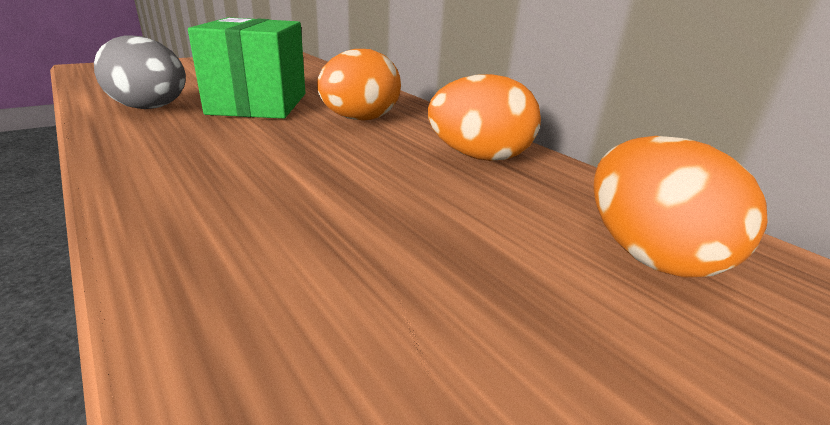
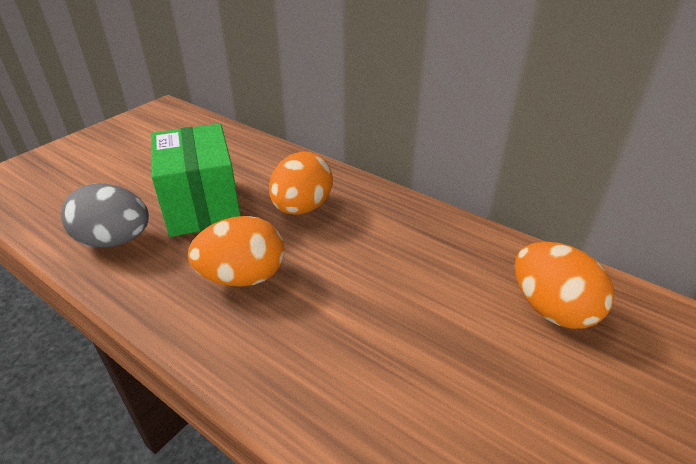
camera: 15 degrees left, 10 degrees up
(479, 157) = (416, 235): orange egg -> orange egg (243, 277)

